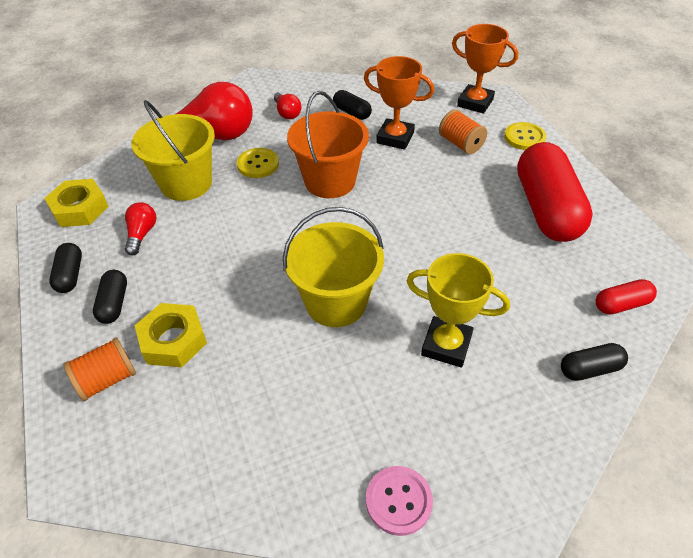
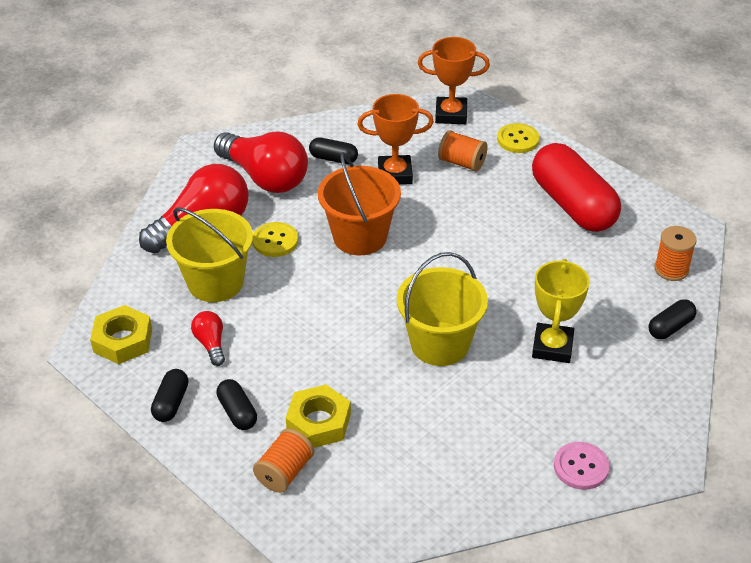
camera: 25 degrees left, 5 degrees down
(70, 275) = (171, 403): black capsule -> black capsule turned 45 degrees clockwise
(287, 113) = (265, 177): red light bulb -> red light bulb, size x2.18
(446, 345) = (552, 347): yellow trophy -> yellow trophy turned 75 degrees counterclockwise
(621, 304) = (671, 269): red capsule -> orange spool

